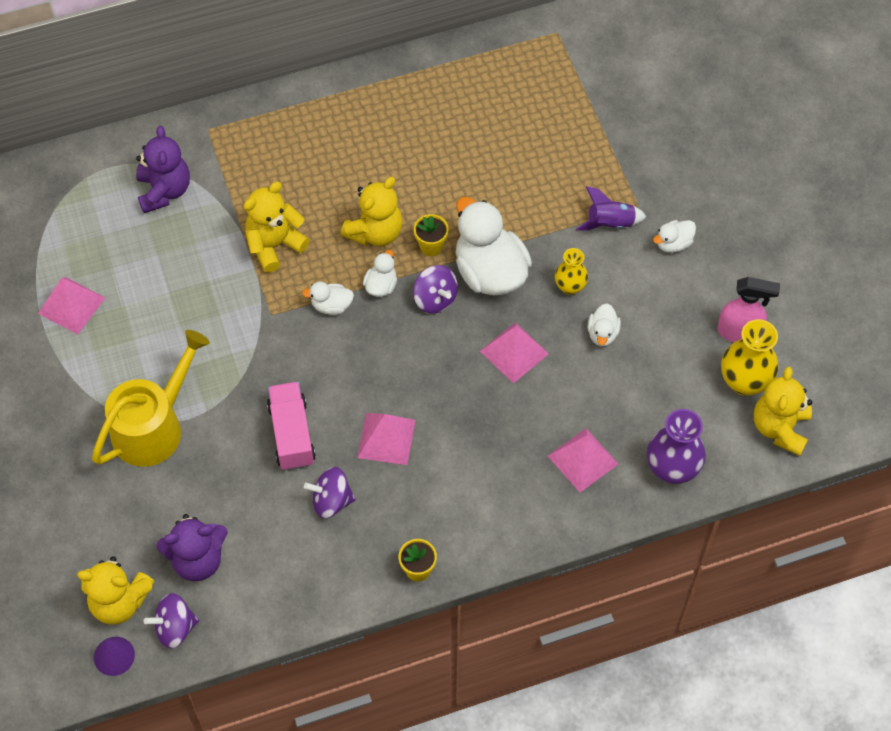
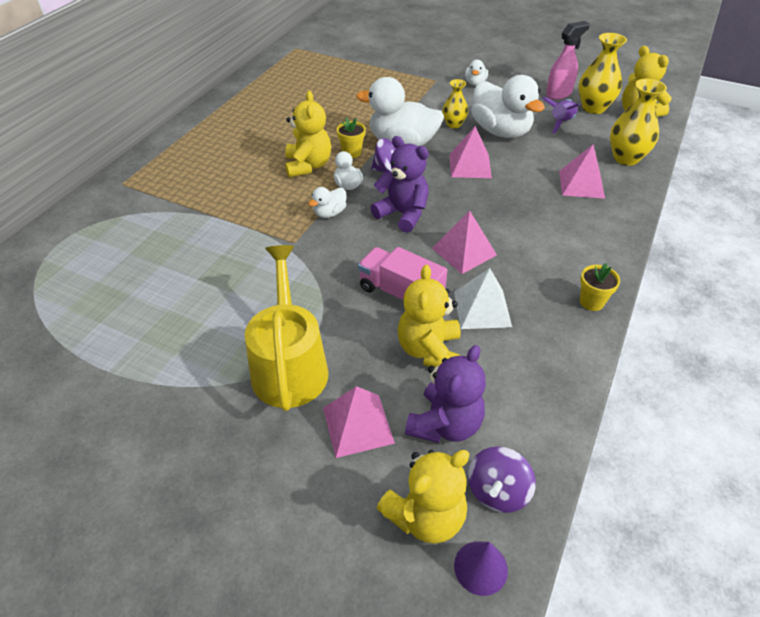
camera: 45 degrees left, 15 degrees down
(71, 305) = (118, 339): pink pyramid -> pink pyramid (357, 425)
(164, 191) = (124, 229): purple teddy bear -> purple teddy bear (403, 214)
(274, 245) = (247, 208): yellow teddy bear -> yellow teddy bear (429, 350)
(331, 501) = (482, 309): purple spinning top -> white pyramid
(602, 333) = (500, 131): white duck -> white duck, size x2.16
(610, 223) = (433, 92): purple rocket -> purple rocket (561, 123)
(672, 469) = (626, 158): purple vase -> yellow vase

